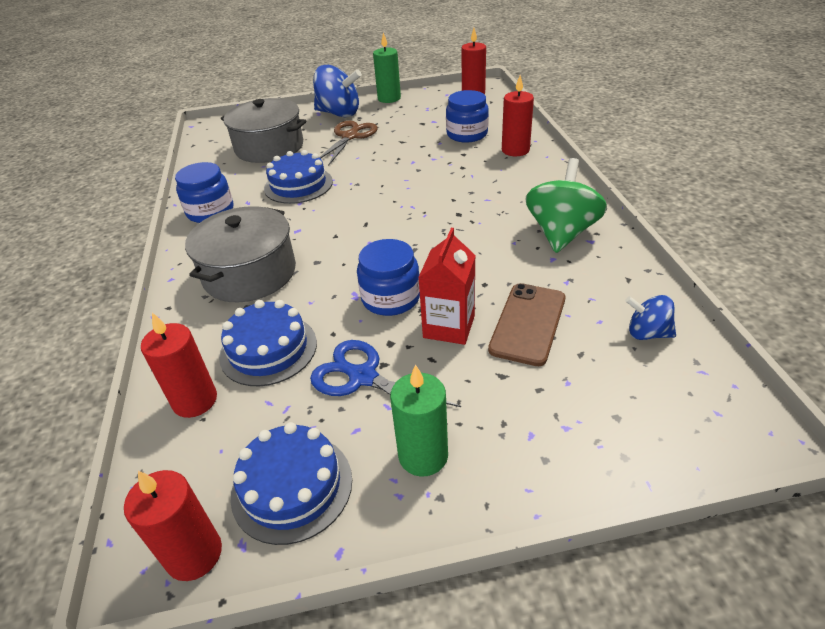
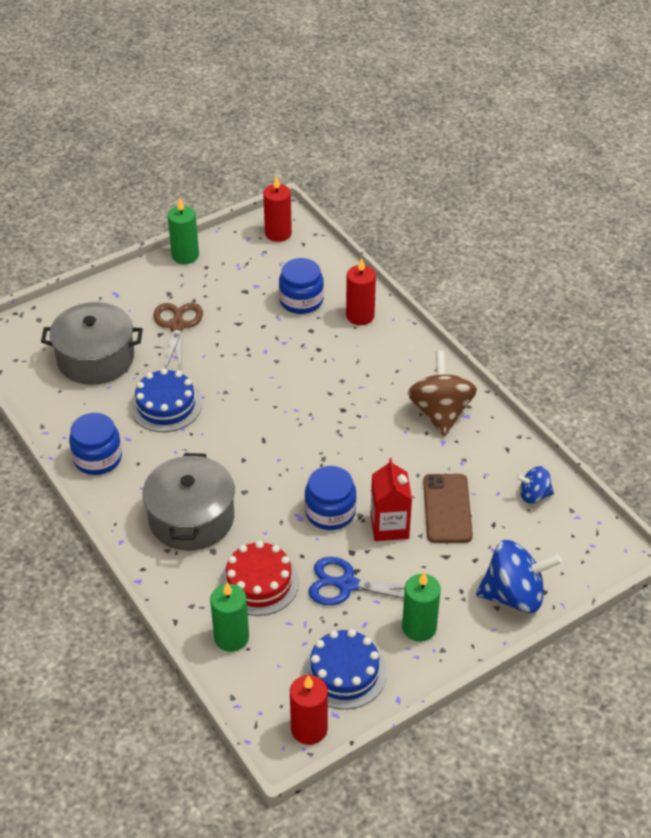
camera: 25 degrees left, 5 degrees up
(195, 400) = (231, 637): red candle -> green candle
(268, 349) = (259, 582): blue cake -> red cake
(339, 113) = (141, 290): blue spinning top -> blue spinning top (514, 595)
(561, 233) = (440, 412): green spinning top -> brown spinning top

